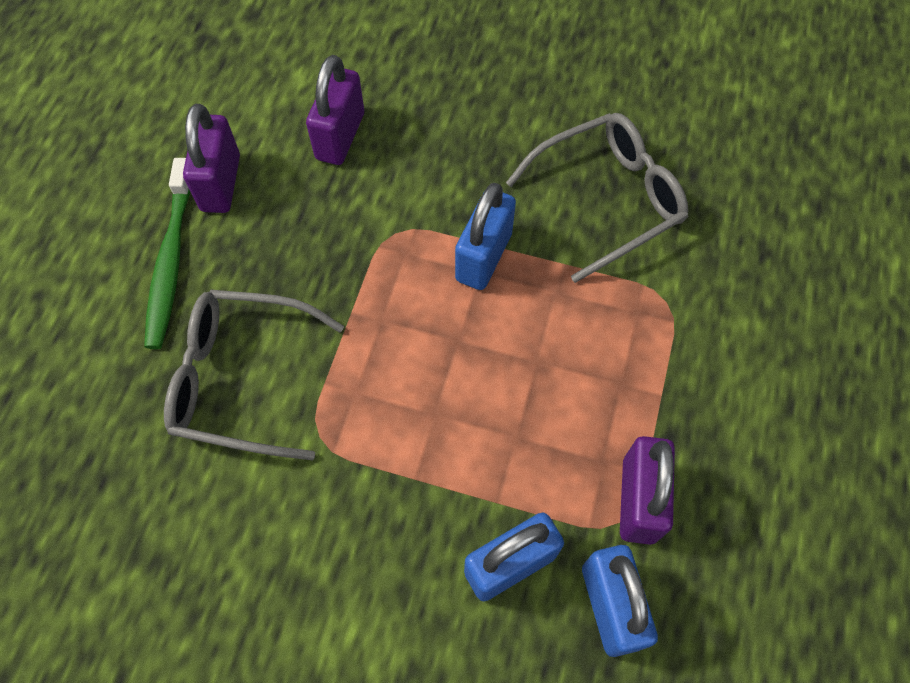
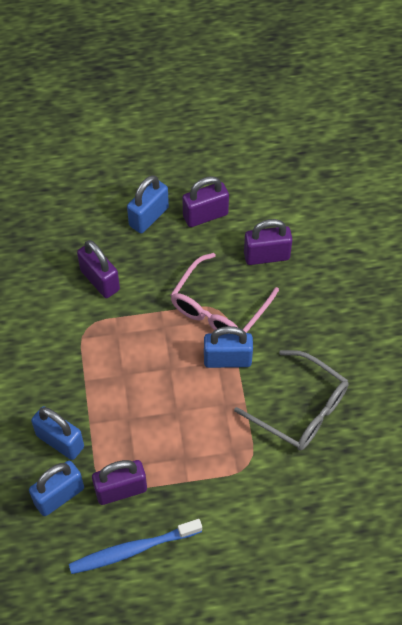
camera: 65 degrees right, 5 degrees down
(171, 260) = (149, 217): green toothbrush -> blue padlock
(242, 379) = (100, 280): grey glasses -> purple padlock
(391, 232) = (219, 308): none -> pink glasses
(748, 523) = (133, 549): none -> blue toothbrush

